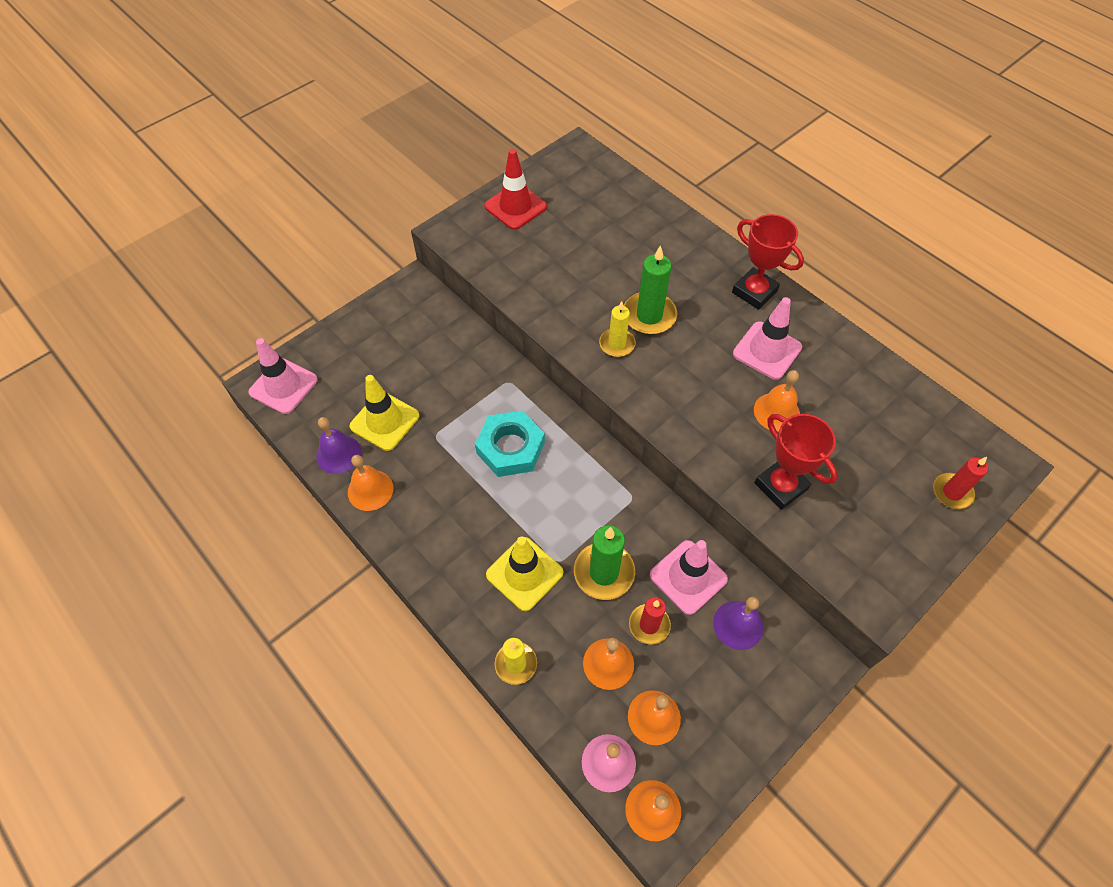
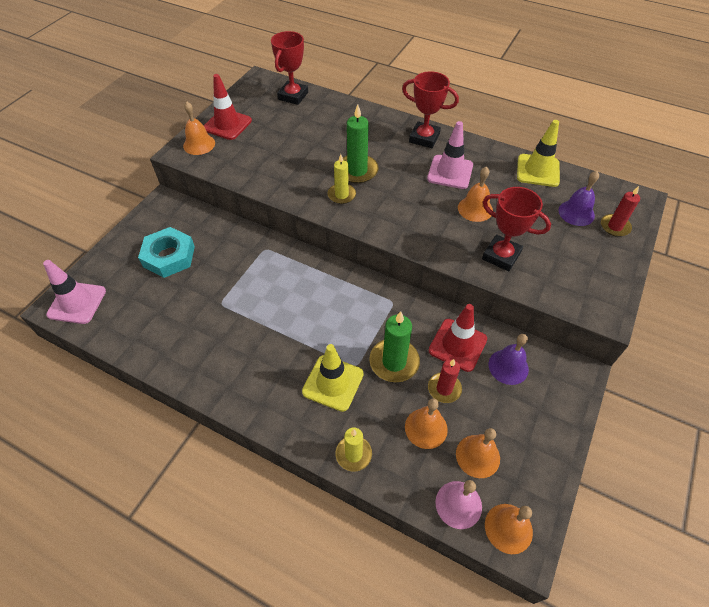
camera: 20 degrees left, 5 degrees down
(338, 454) = (143, 340): purple bell -> purple bell (576, 213)
(370, 490) = (181, 360): orange bell -> orange bell (199, 144)
(385, 421) = (175, 304): yellow traffic cone -> yellow traffic cone (538, 170)
(510, 448) = (285, 294): turquoise nut -> turquoise nut (169, 256)
(610, 185) = (293, 96): none -> red trophy
(688, 577) = (457, 345): pink traffic cone -> red traffic cone

